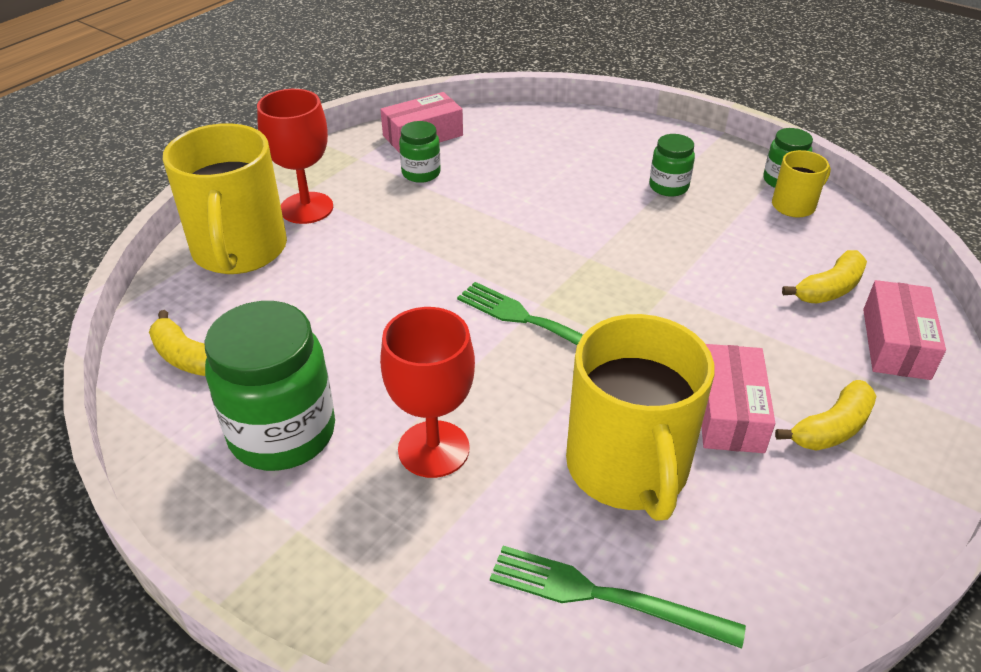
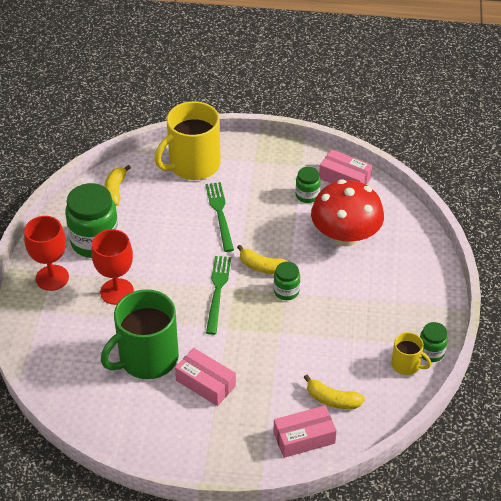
camera: 60 degrees right, 5 degrees up
(306, 208) = (242, 169): red goblet -> red goblet (52, 278)
(526, 170) = (345, 235): none -> red mushroom
(604, 597) = (77, 373): green fork -> green fork (220, 214)
(628, 467) = (147, 358): yellow mug -> green mug
(668, 187) = (379, 302): green jar -> green jar (286, 291)
(729, 412) = (205, 383): pink box -> pink box turned 60 degrees clockwise
(831, 428) = (219, 424): yellow banana -> yellow banana (262, 267)

